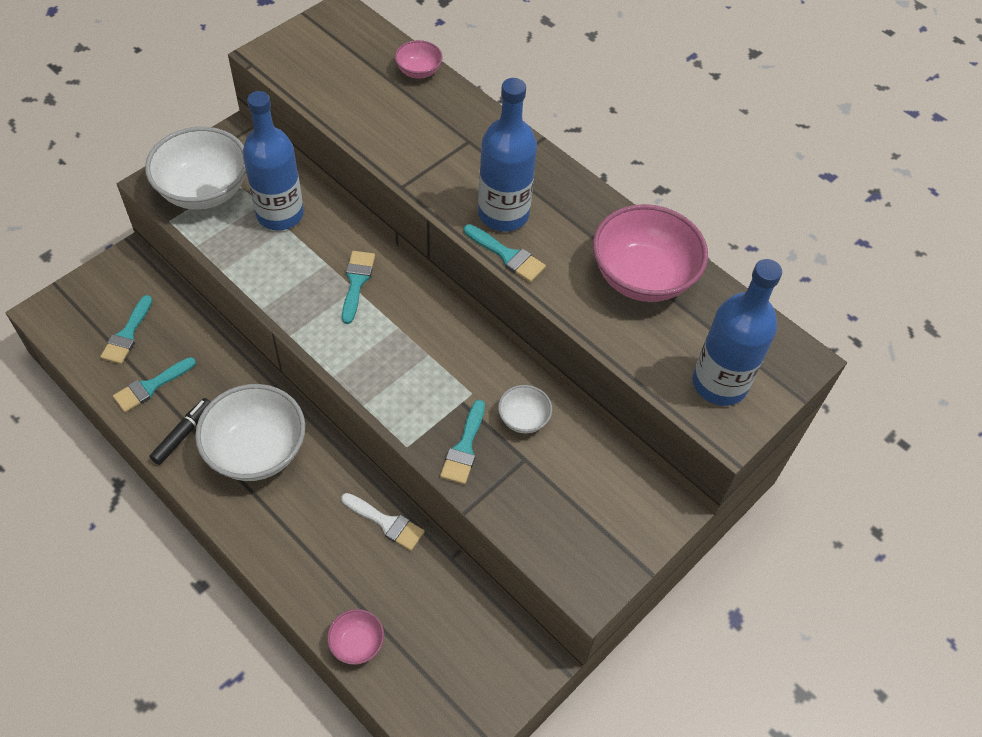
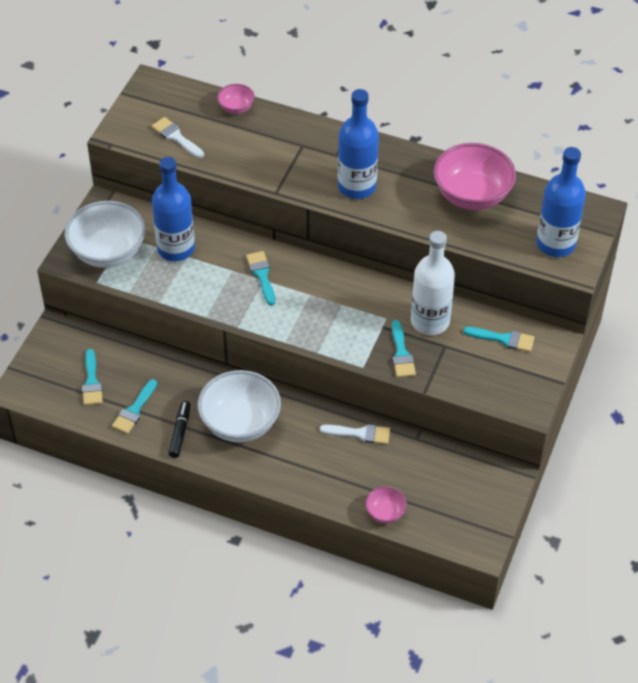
camera: 20 degrees left, 5 degrees down
(329, 81) = (176, 137): none -> white brush
(507, 255) = (376, 213): turquoise brush -> turquoise brush (504, 339)
(523, 418) = (430, 321): white bowl -> white bottle

